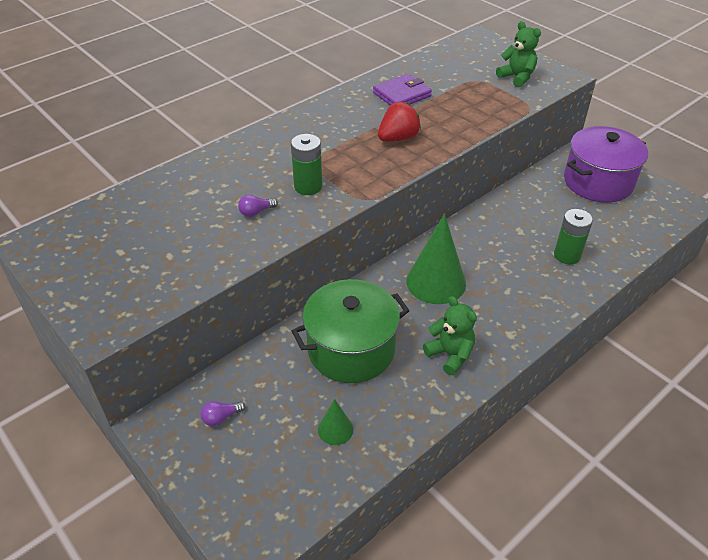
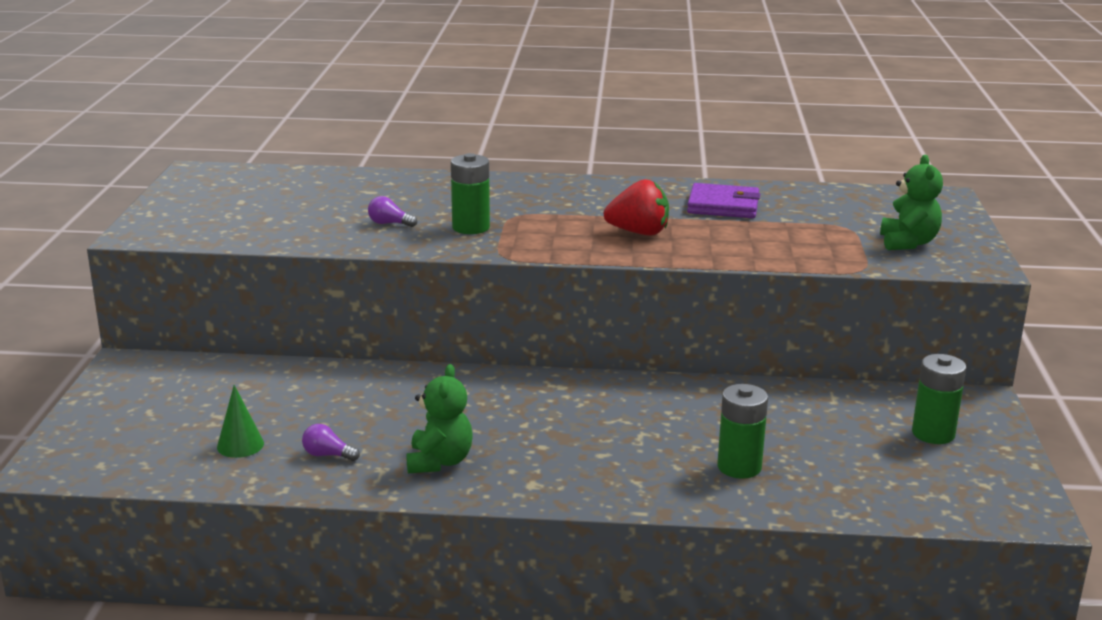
camera: 45 degrees right, 20 degrees down
(221, 417) = (177, 386): purple light bulb -> purple light bulb (327, 455)
(351, 349) = (359, 406): green pot -> none
(436, 282) = (538, 408): green cone -> none
(598, 182) = (933, 433): purple pot -> green battery

